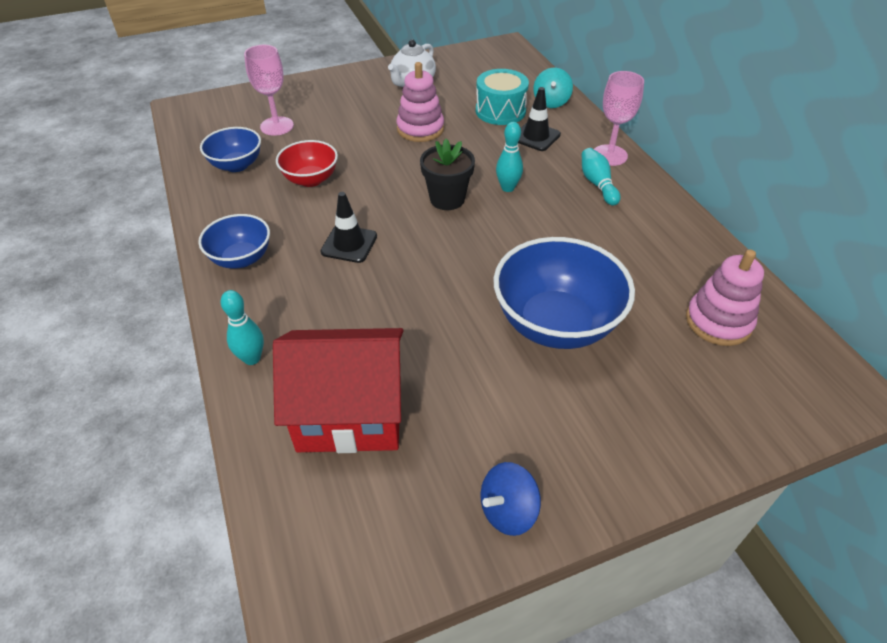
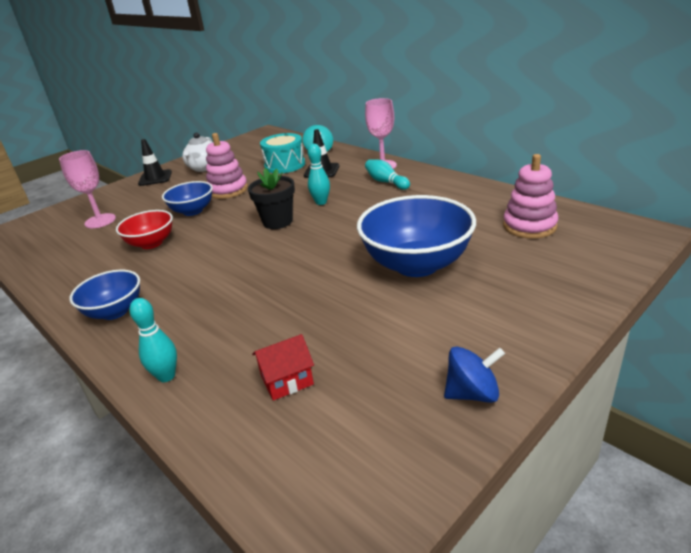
camera: 20 degrees left, 15 degrees down
(236, 165) = (75, 254): blue bowl -> blue bowl (192, 211)
(349, 244) = (212, 271): black traffic cone -> black traffic cone (155, 178)
(350, 413) = (287, 380): red house -> red house, size x0.44
(508, 511) = (472, 393): blue spinning top -> blue spinning top turned 135 degrees counterclockwise

